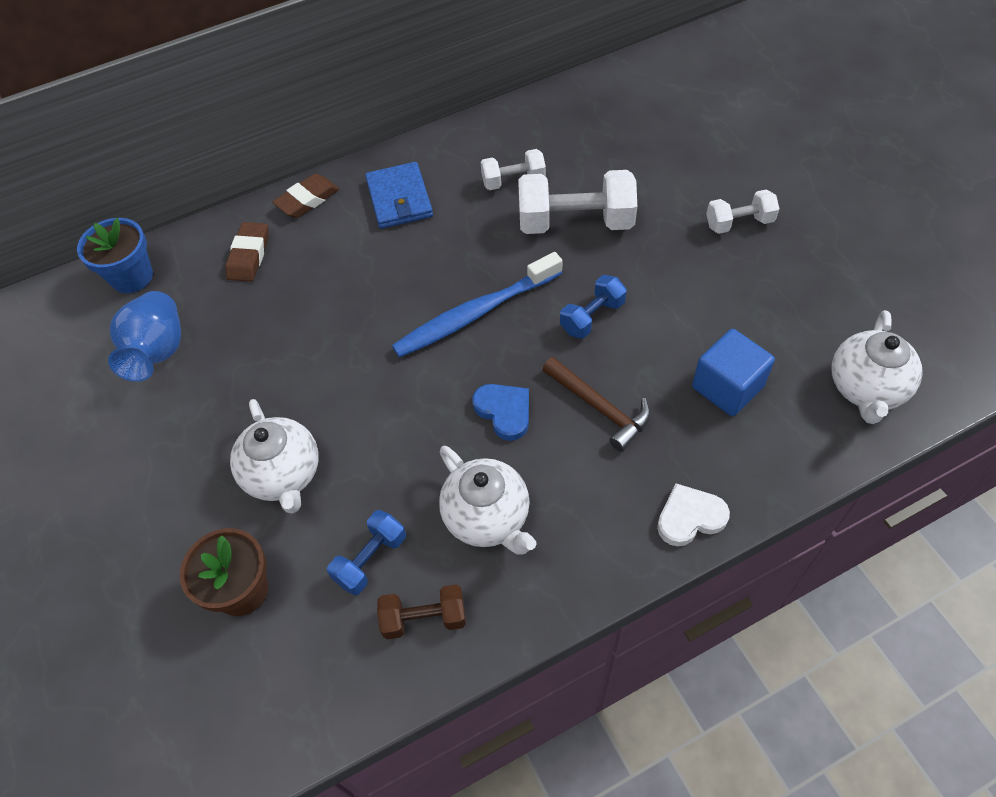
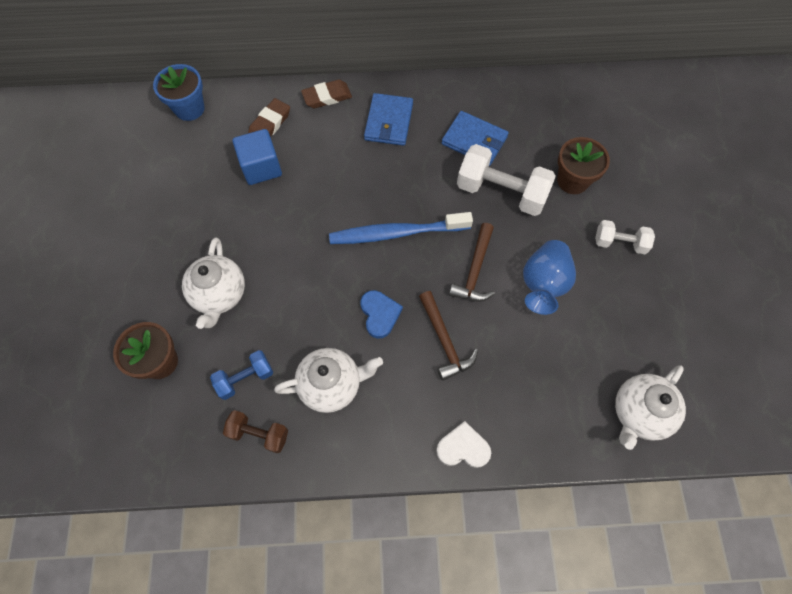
camera: 20 degrees right, 10 degrees up
(158, 351) = (182, 171): blue vase -> blue vase (543, 284)
(487, 517) = (331, 385): white teapot -> white teapot turned 90 degrees counterclockwise
(513, 181) = (474, 140): white dumbbell -> blue wallet
(592, 317) = (475, 271): blue dumbbell -> brown hammer
(650, 180) = (572, 180): none -> brown flower pot
(727, 387) = (540, 366): blue cube -> blue cube (261, 167)

